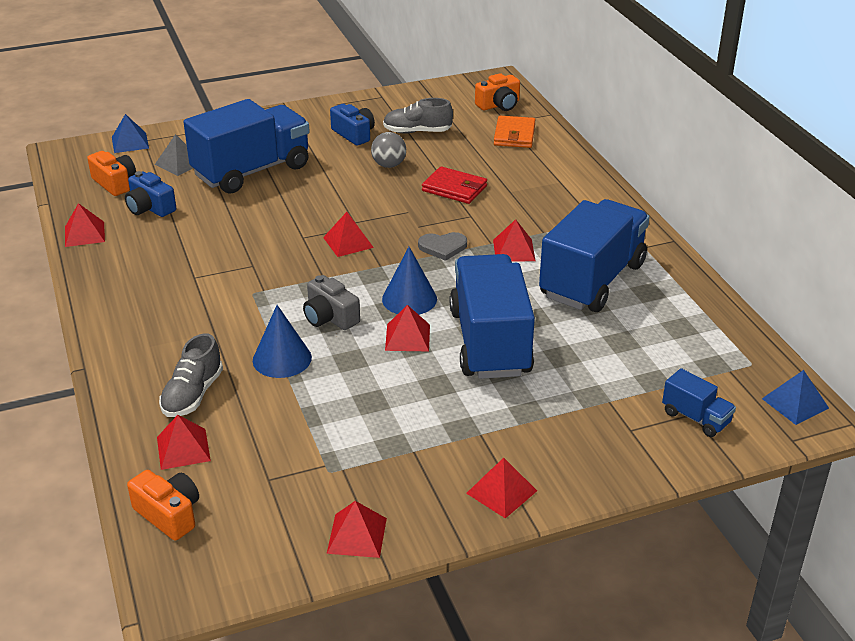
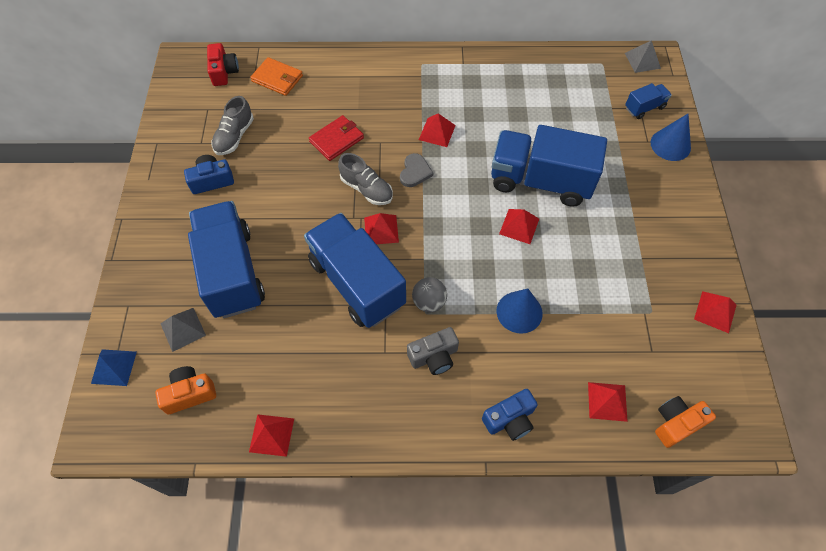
camera: 70 degrees left, 25 degrees up
(150, 208) = (253, 369): blue camera -> blue camera (510, 419)
(193, 394) = (545, 383): grey shoe -> grey shoe (366, 189)
(330, 317) = (478, 268): grey camera -> grey camera (434, 356)
(389, 165) = (278, 171): grey ball -> grey ball (429, 302)
(409, 299) = (473, 211): blue cone -> blue cone (670, 145)
(499, 105) = (224, 72): orange camera -> red camera
(501, 492) = (689, 223): red pyramid -> none
(592, 280) = (490, 103): blue truck -> blue truck (357, 283)
(795, 403) = (642, 60): blue pyramid -> grey pyramid

